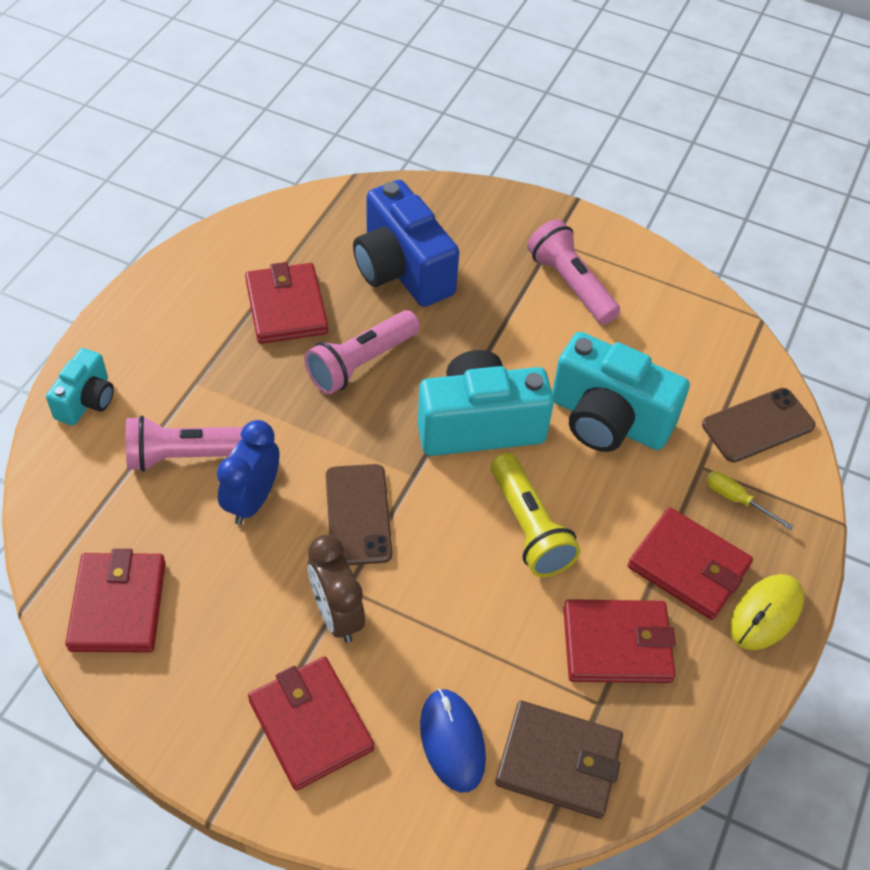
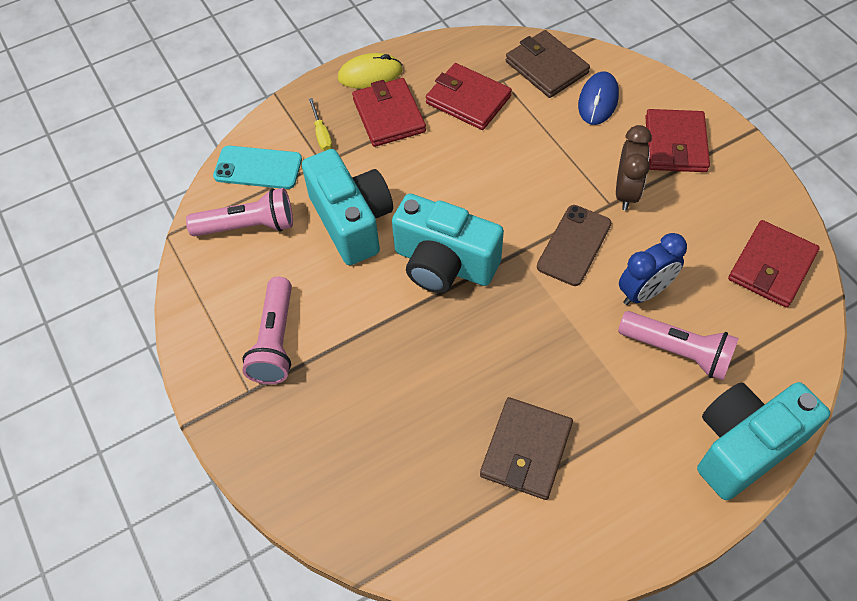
camera: 140 degrees left, 5 degrees up
(86, 400) = (744, 446): turquoise camera -> turquoise camera, size x1.83
(286, 307) = (526, 450): red wallet -> brown wallet
(361, 363) = (497, 360): pink flashlight -> pink flashlight (248, 226)
(402, 270) = (400, 434): blue camera -> none
(529, 527) = (466, 182): yellow flashlight -> none
(758, 425) = (258, 168): brown phone -> turquoise phone

